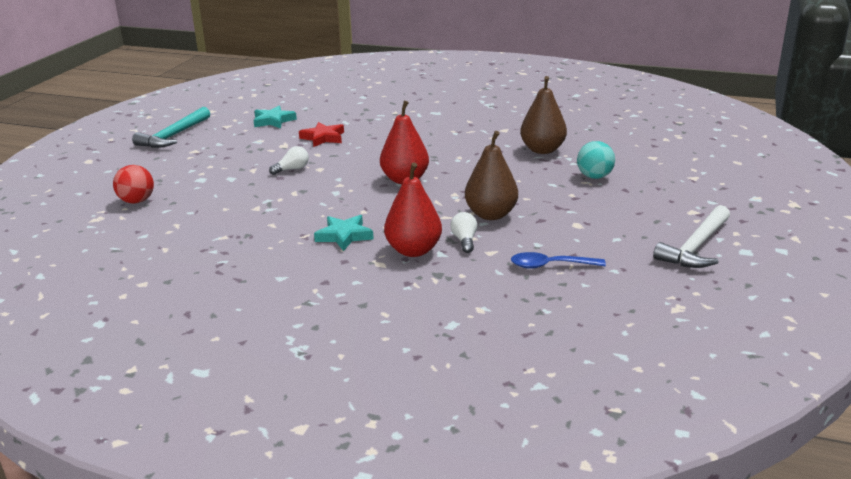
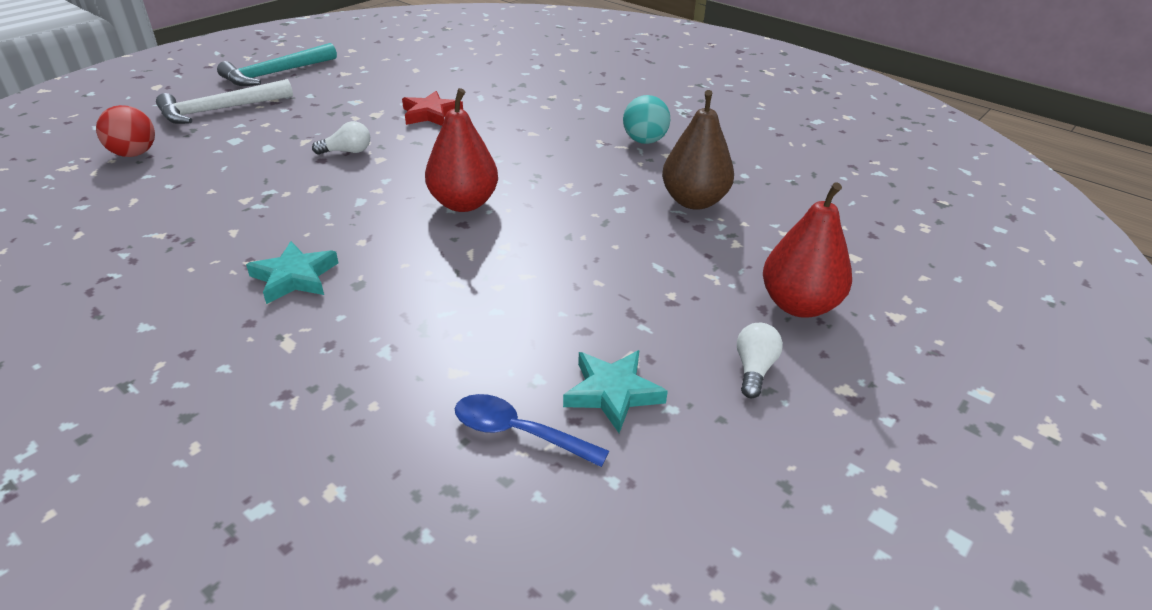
camera: 20 degrees right, 10 degrees up
(273, 121) = (401, 77): turquoise star -> turquoise star (613, 393)
(413, 250) = (354, 333): red pear -> red pear (798, 305)
(464, 241) = (439, 337): white light bulb -> white light bulb (754, 369)
(491, 215) = (520, 298): brown pear -> none
(594, 177) = (733, 270): turquoise ball -> turquoise ball (644, 141)
(696, 247) = (795, 474): white hammer -> white hammer (220, 110)

